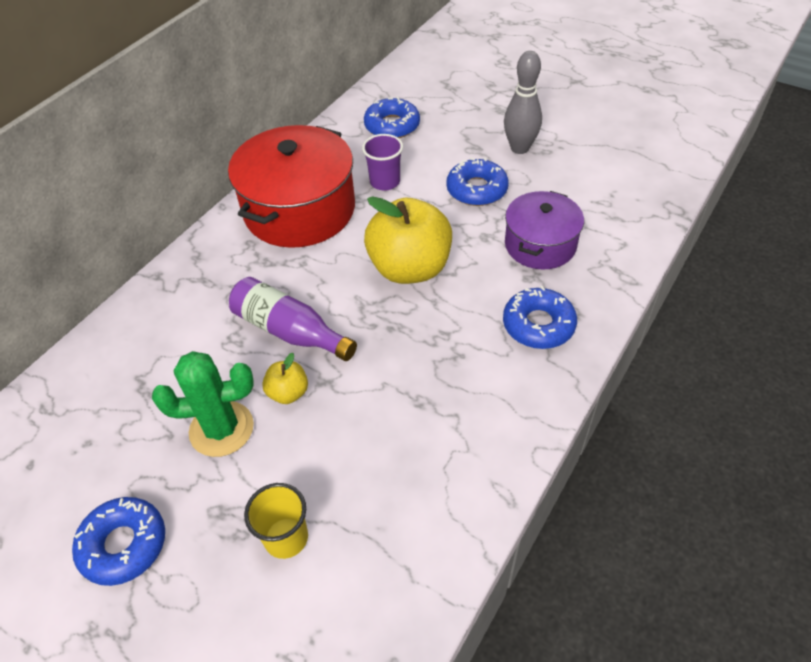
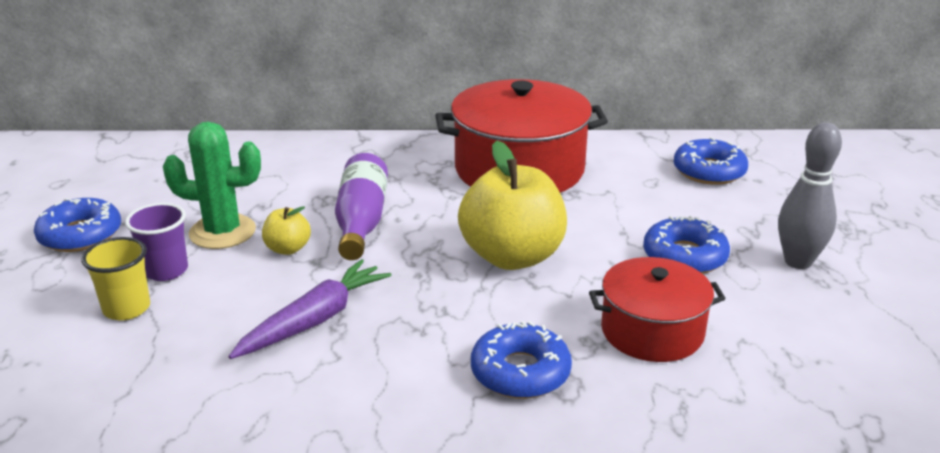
camera: 55 degrees right, 20 degrees down
(221, 429) = (222, 232): green cactus -> green cactus turned 45 degrees counterclockwise
(385, 182) = (618, 198): purple cup -> purple cup (166, 270)
(401, 412) = (314, 320): none -> purple carrot
(540, 244) = (652, 331): purple pot -> red pot

